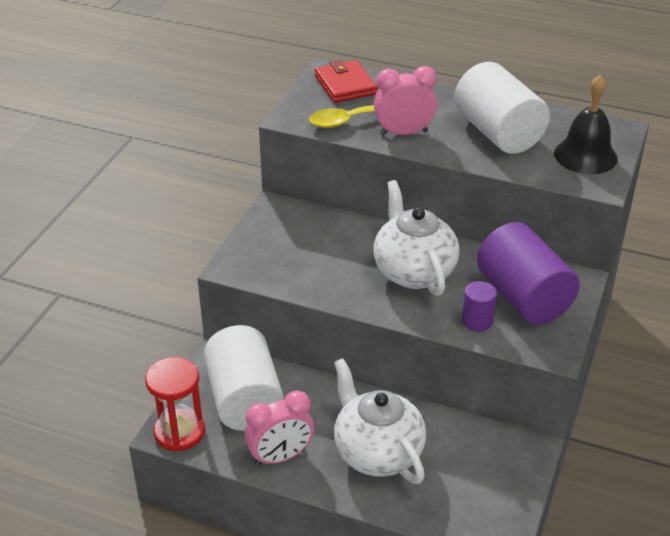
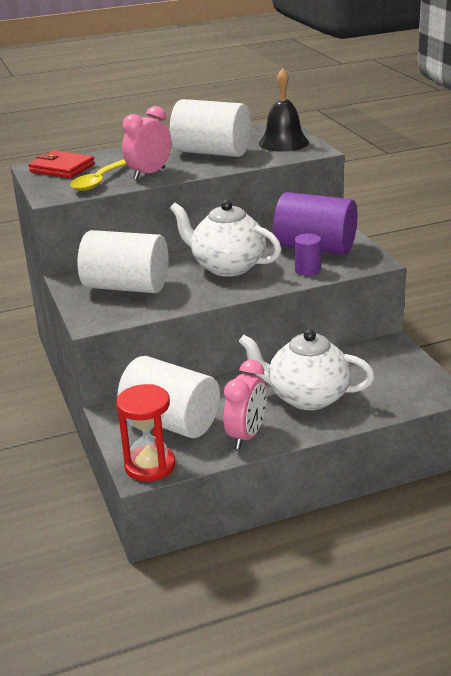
camera: 40 degrees left, 10 degrees down
(304, 244) = (126, 287): none -> white cylinder

